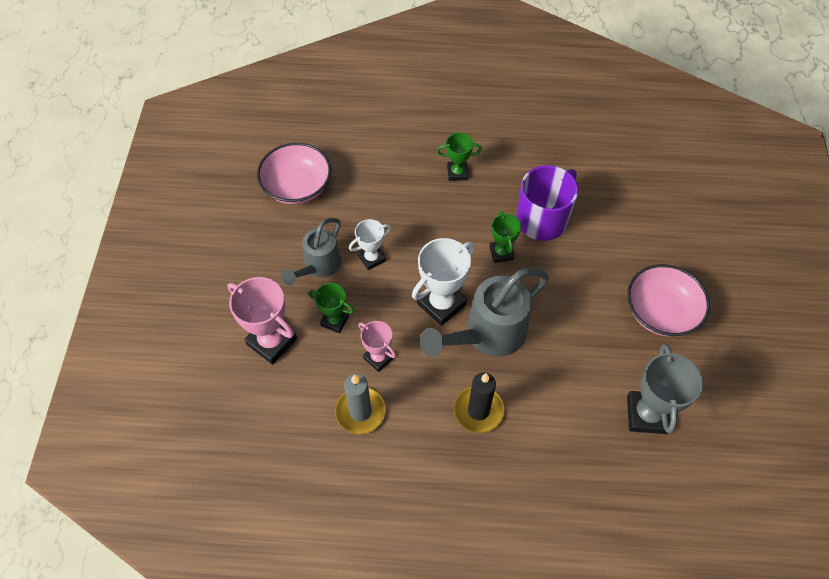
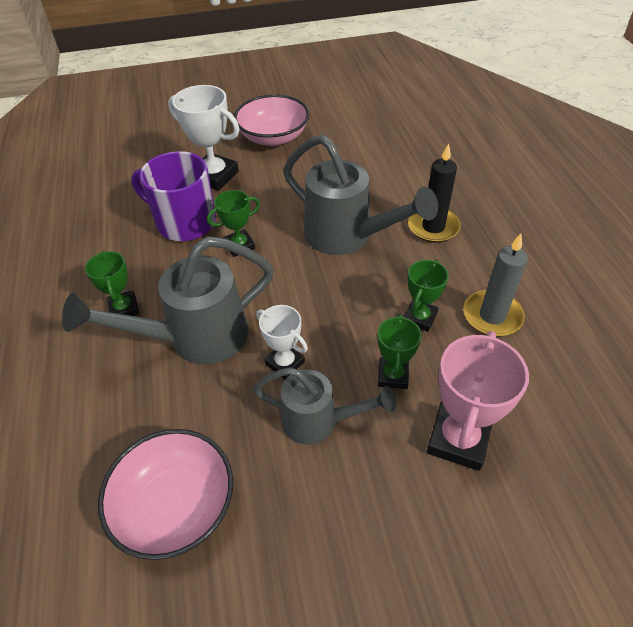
camera: 105 degrees left, 10 degrees down
(378, 358) = (419, 318): pink trophy -> green trophy
(413, 210) = (194, 338): none -> grey watering can
(441, 304) = (325, 280): white trophy -> white trophy (214, 176)
(646, 414) = (376, 134): grey trophy -> none

